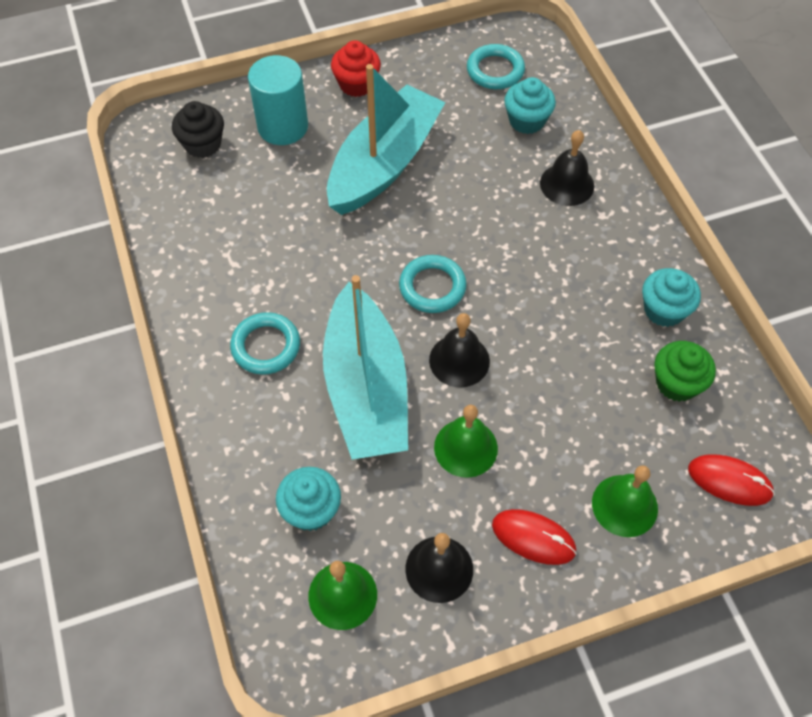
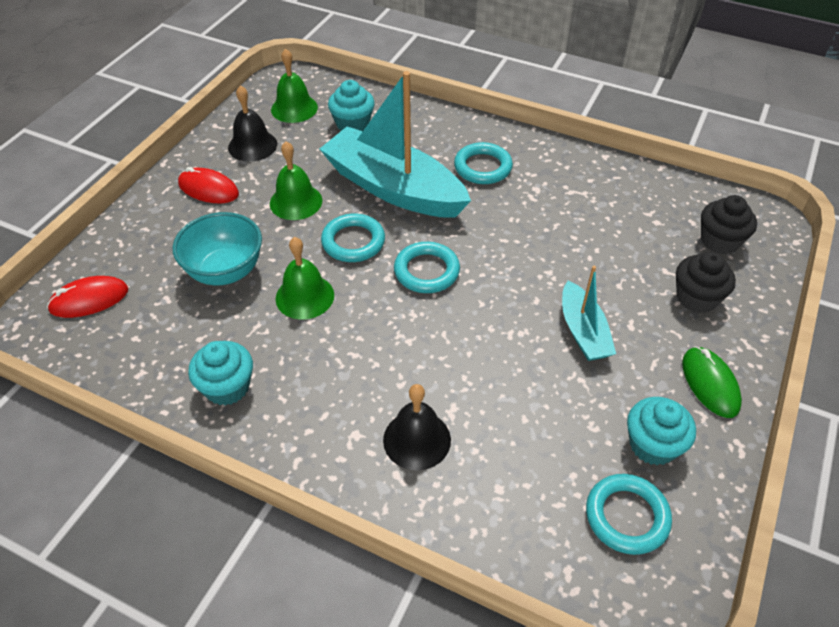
camera: 135 degrees right, 10 degrees down
(283, 126) = (696, 298): turquoise cylinder -> black cupcake
(357, 84) = (710, 384): red cupcake -> green mouse
(384, 163) = (583, 331): turquoise boat -> turquoise boat, size x0.51
(459, 360) = (353, 242): black bell -> turquoise ring
(526, 121) = (526, 480): turquoise cupcake -> turquoise cupcake (652, 445)
(533, 538) = (208, 189): red mouse -> red mouse turned 45 degrees clockwise
(591, 417) = (225, 271): none -> turquoise bowl
(624, 505) = (160, 239): green bell -> green bell (305, 296)
(676, 383) = (175, 337): green cupcake -> none

